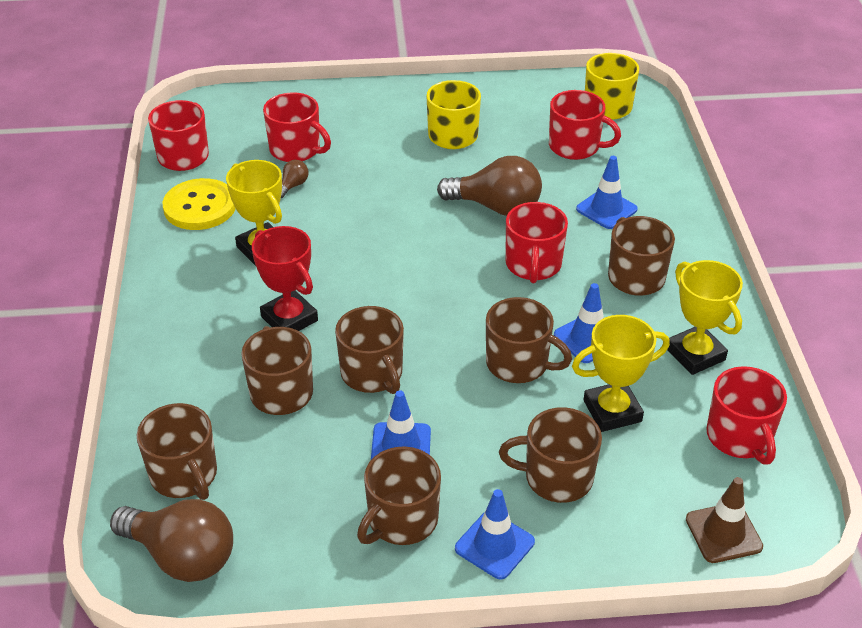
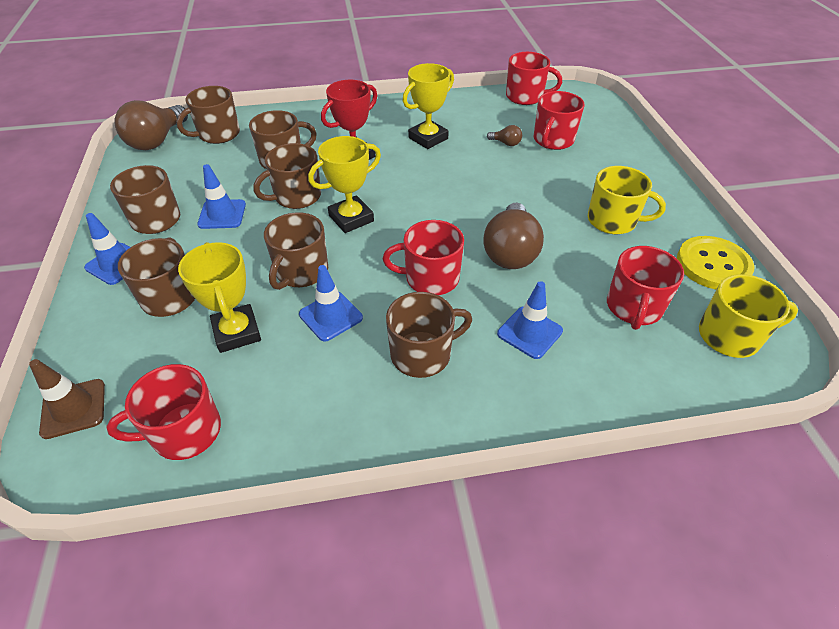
camera: 85 degrees right, 5 degrees up
(200, 207) = (469, 109): yellow button -> yellow button (713, 265)
(695, 354) = (305, 400): yellow trophy -> yellow trophy (351, 218)

